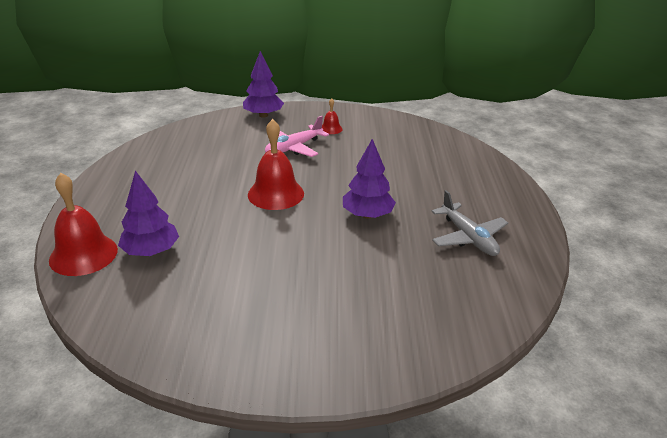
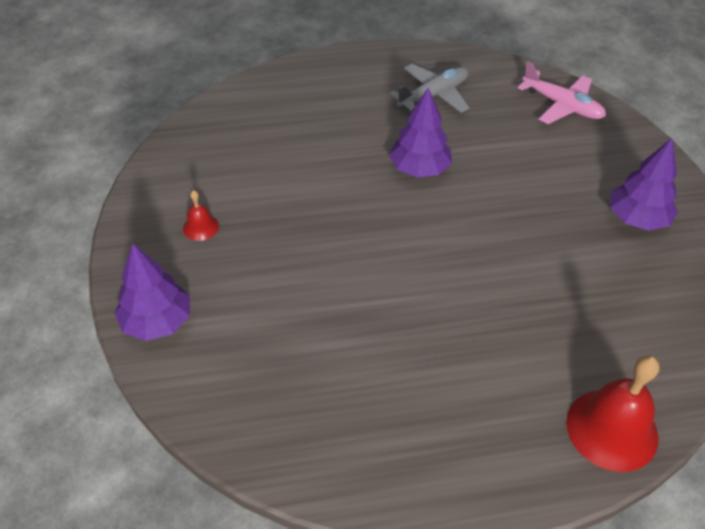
camera: 100 degrees left, 15 degrees up
(151, 251) = (571, 354): purple tree -> purple tree (637, 219)
(276, 194) = (401, 258): red bell -> none
(293, 148) = (270, 261): pink plane -> pink plane (562, 105)

